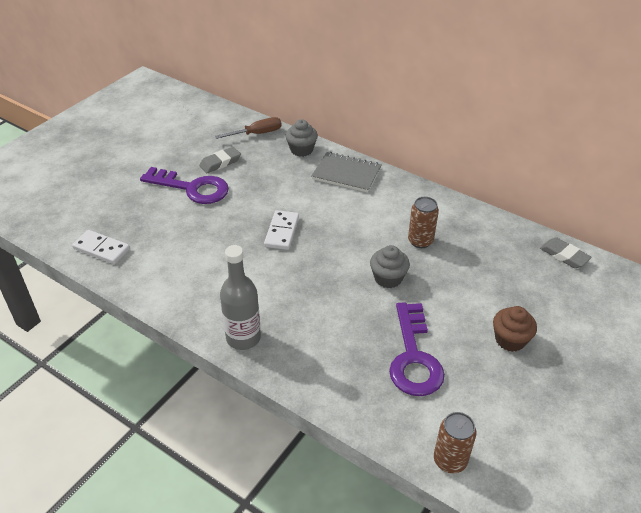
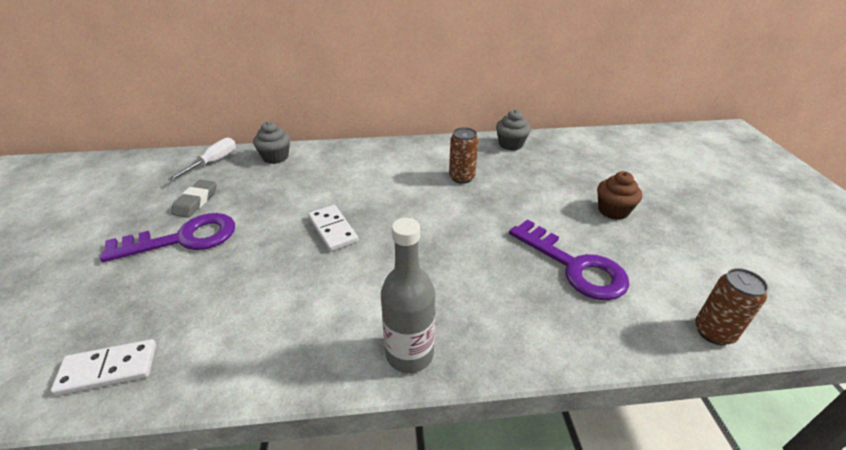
camera: 40 degrees left, 5 degrees down
(257, 134) = (213, 162): brown screwdriver -> white screwdriver
(346, 174) = (340, 158): grey notebook -> none
(388, 278) = (473, 217): grey cupcake -> grey cupcake (510, 144)
(564, 255) = (564, 140): grey eraser -> none

